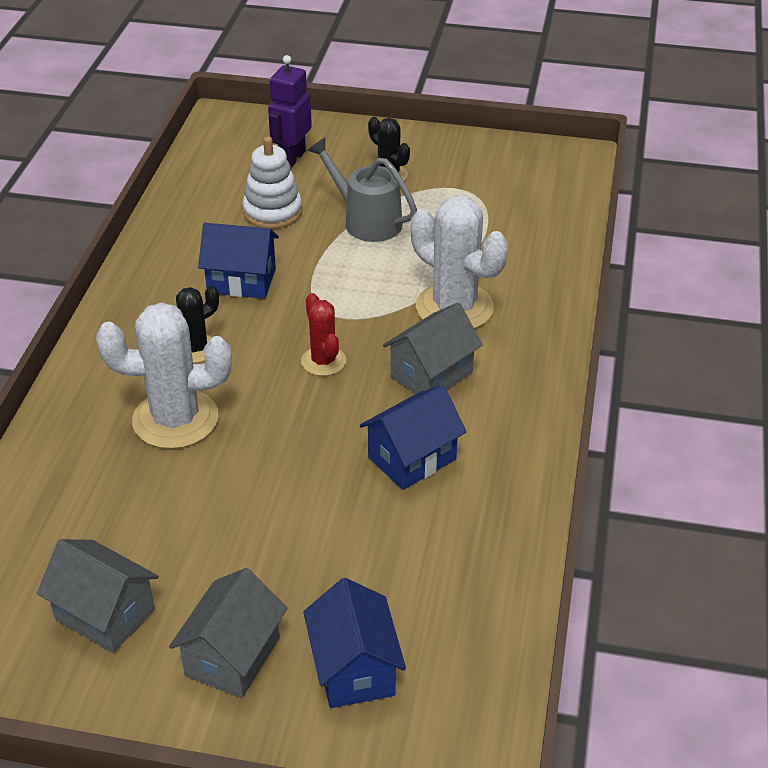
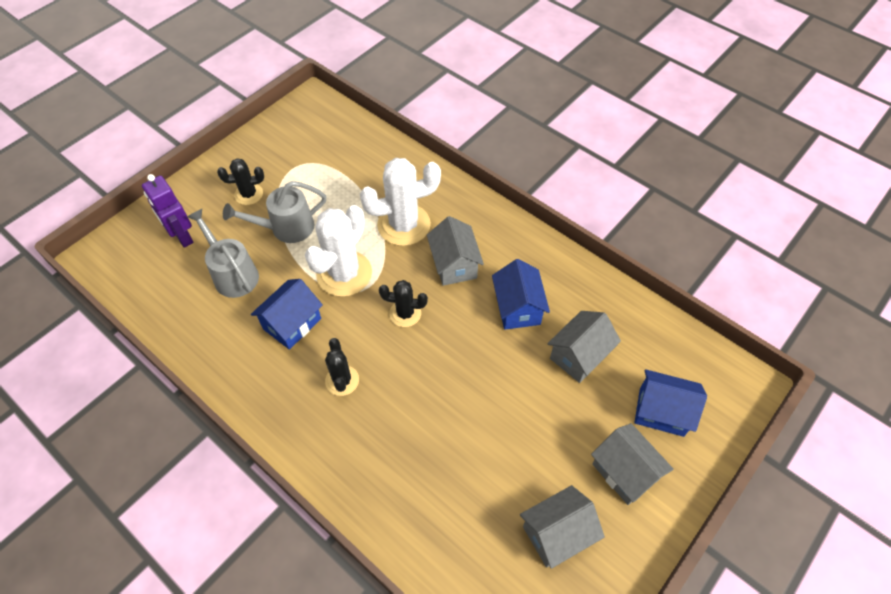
camera: 60 degrees left, 15 degrees up
(175, 419) = (404, 421): white cactus -> white cactus (344, 274)
(272, 212) = (233, 274): white stacking toy -> grey watering can
(323, 361) = (405, 313): red cactus -> black cactus
(382, 547) = (579, 356): none -> grey house

